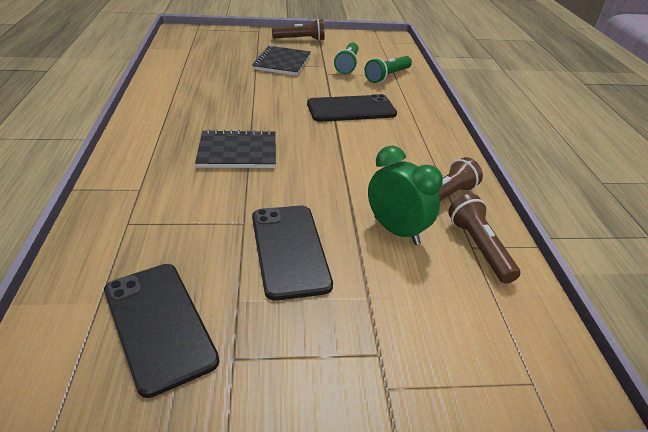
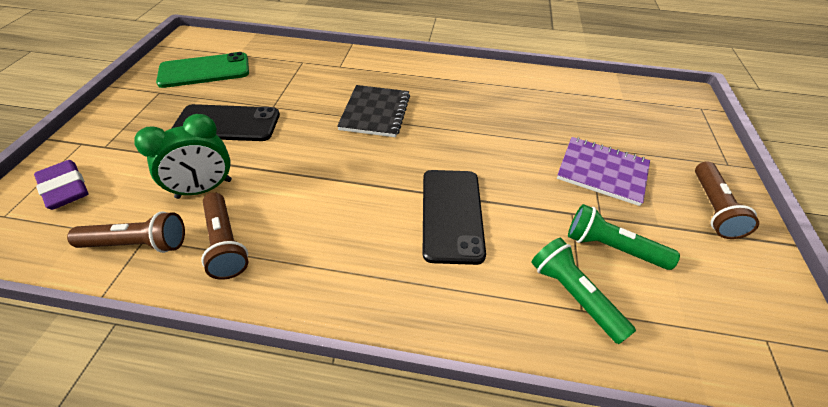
camera: 105 degrees right, 10 degrees up
(158, 325) = (204, 71): black phone -> green phone
(282, 62) = (602, 172): black notebook -> purple notebook
(463, 347) = (65, 188): none -> purple eraser

